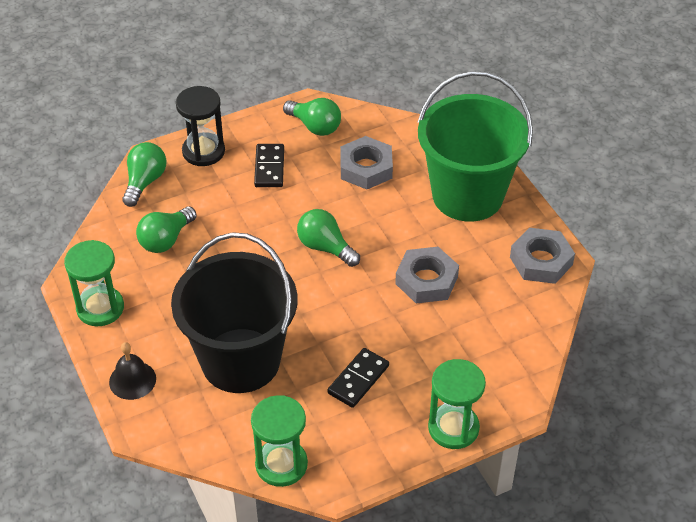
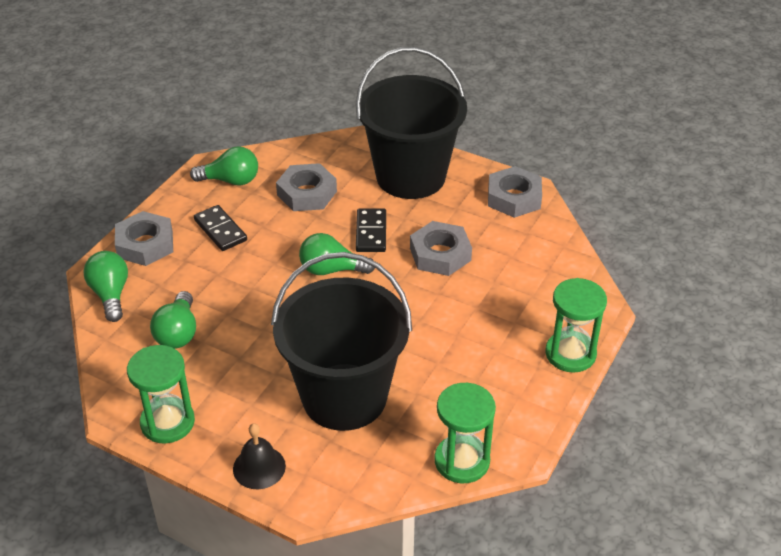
camera: 35 degrees left, 5 degrees down
(203, 151) = (145, 244): black hourglass -> grey nut
(358, 379) = (459, 358): black domino -> black domino (371, 232)
(467, 195) = (410, 176): green bucket -> black bucket

